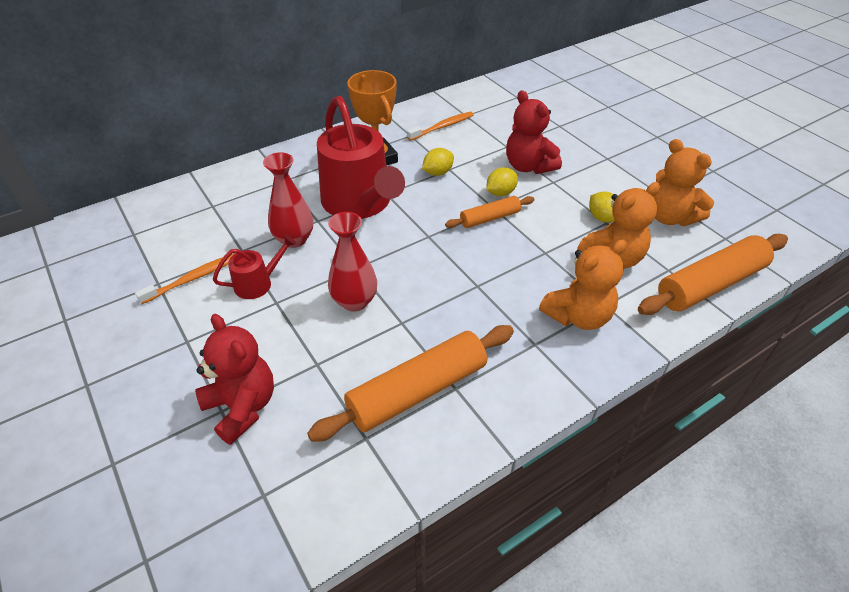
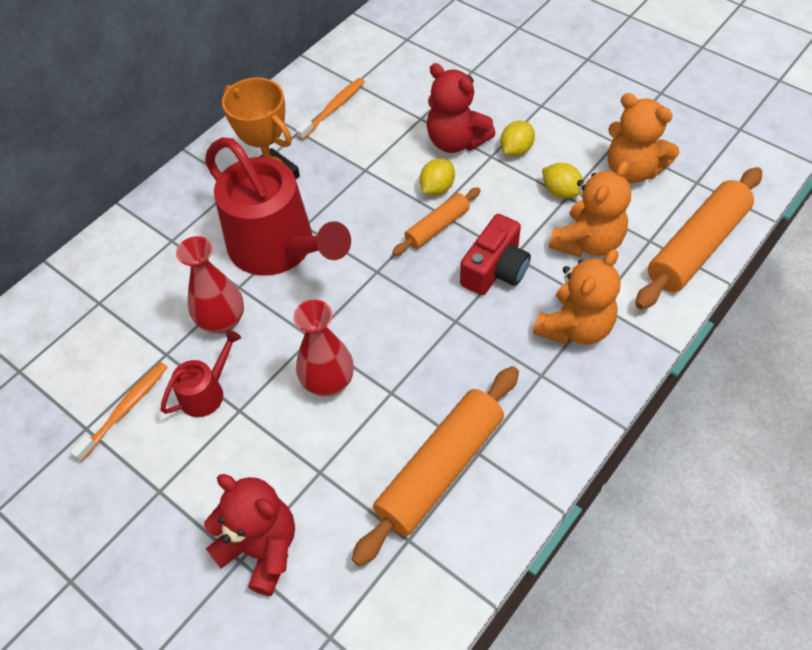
camera: 15 degrees left, 10 degrees up
(437, 172) = (353, 179): yellow lemon -> yellow lemon (516, 150)
(525, 258) = (495, 269): none -> red camera

